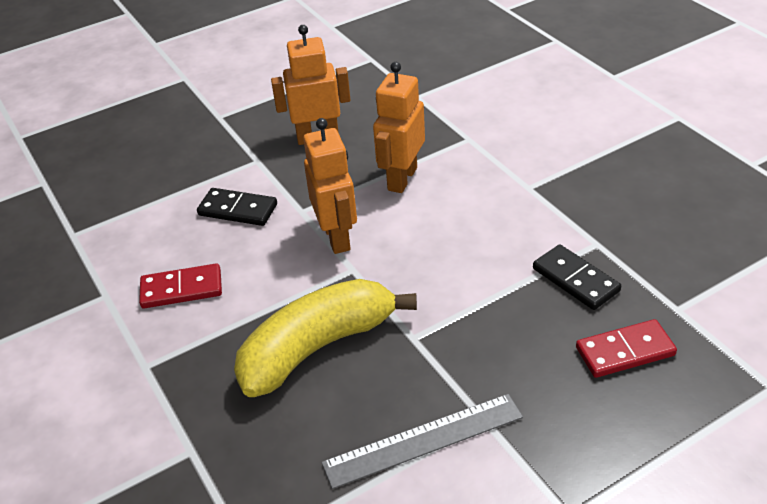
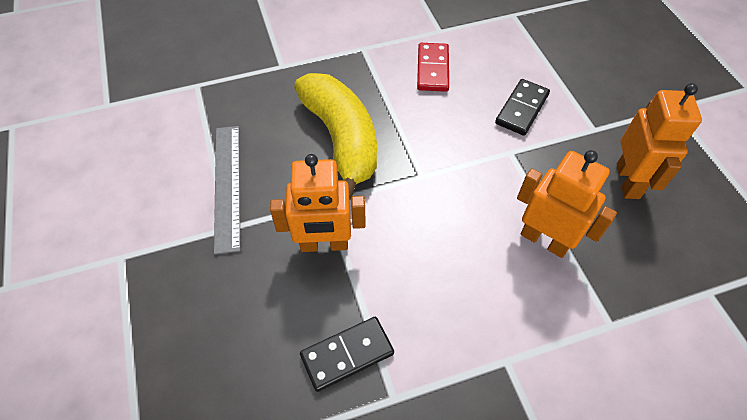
camera: 100 degrees right, 15 degrees up
(337, 237) = (466, 172): orange robot -> orange robot (324, 244)
(625, 351) = (242, 362): red domino -> none

